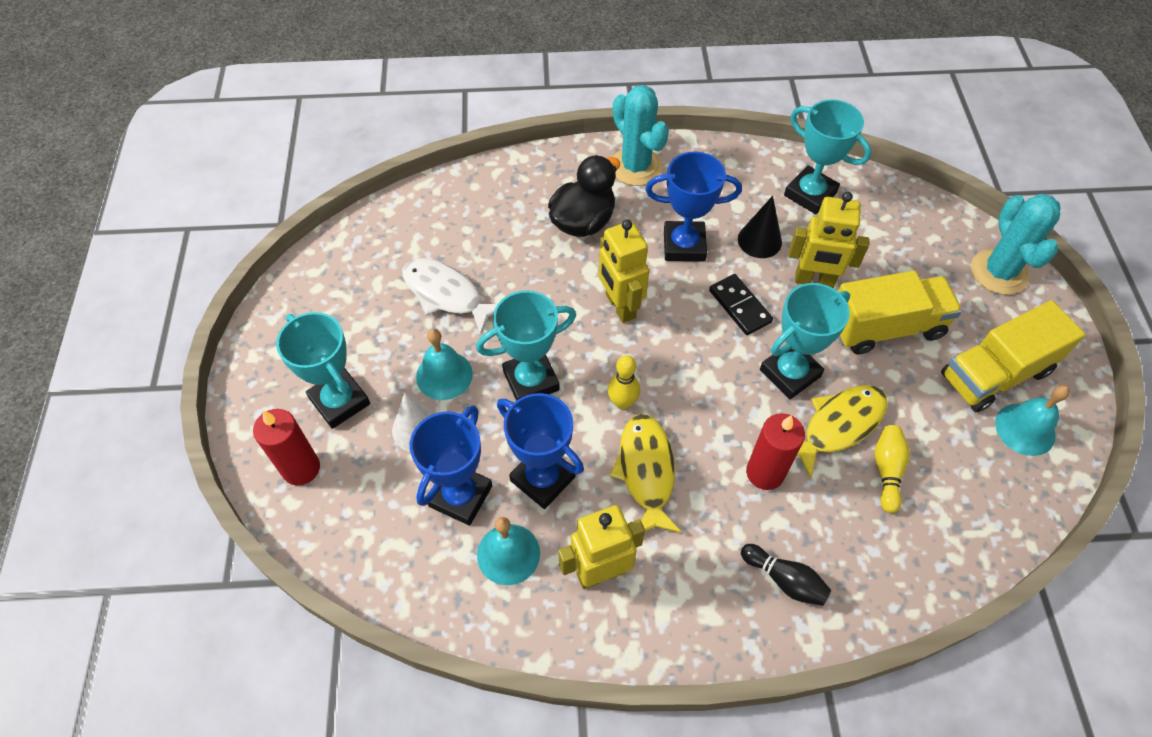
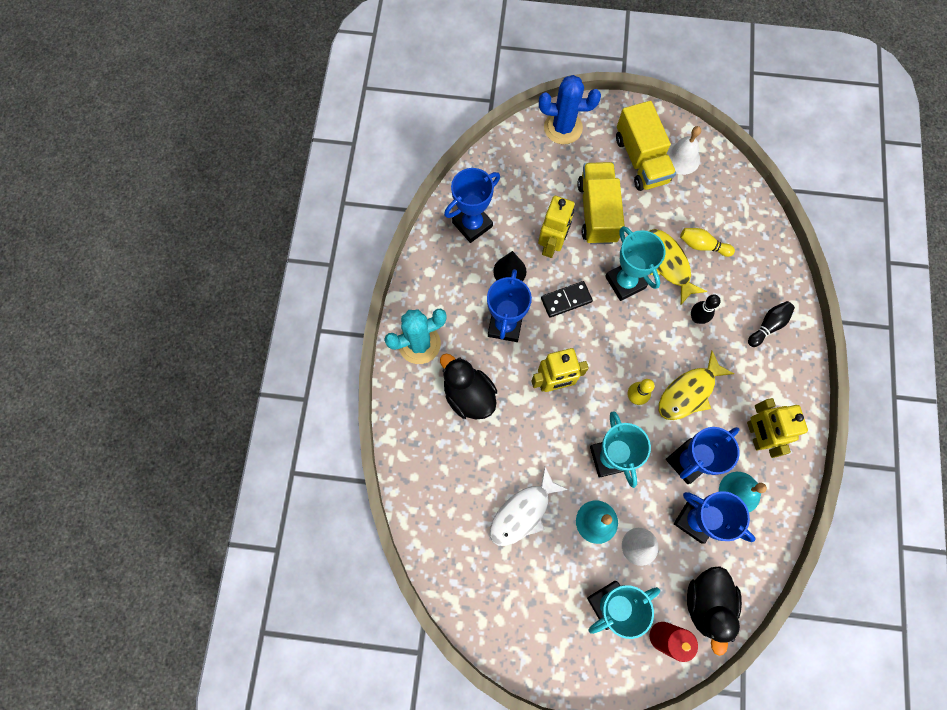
camera: 80 degrees left, 15 degrees up
(346, 520) = (706, 603): none -> black duck
(646, 472) = (689, 392): yellow fish -> yellow fish turned 45 degrees counterclockwise
(765, 473) = (697, 318): red candle -> black bowling pin
(810, 194) = (472, 224): turquoise trophy -> blue trophy
(999, 272) = (563, 128): turquoise cactus -> blue cactus
(1025, 429) = (682, 158): turquoise bell -> white bell

